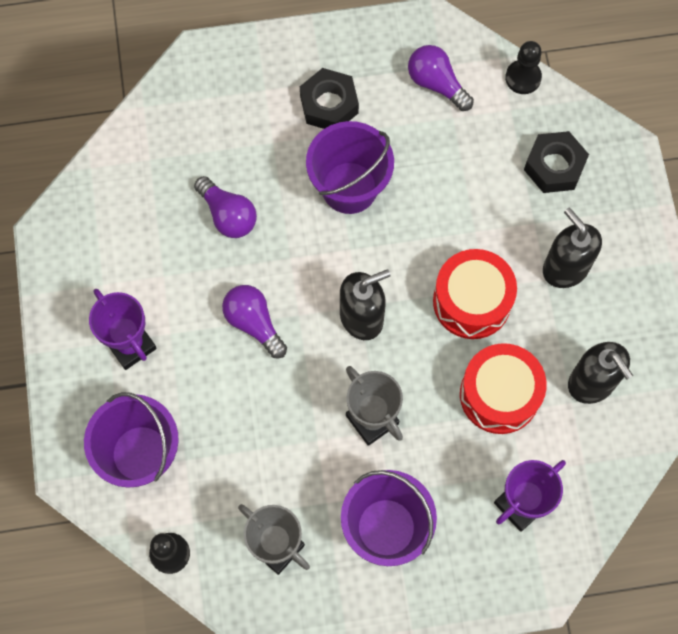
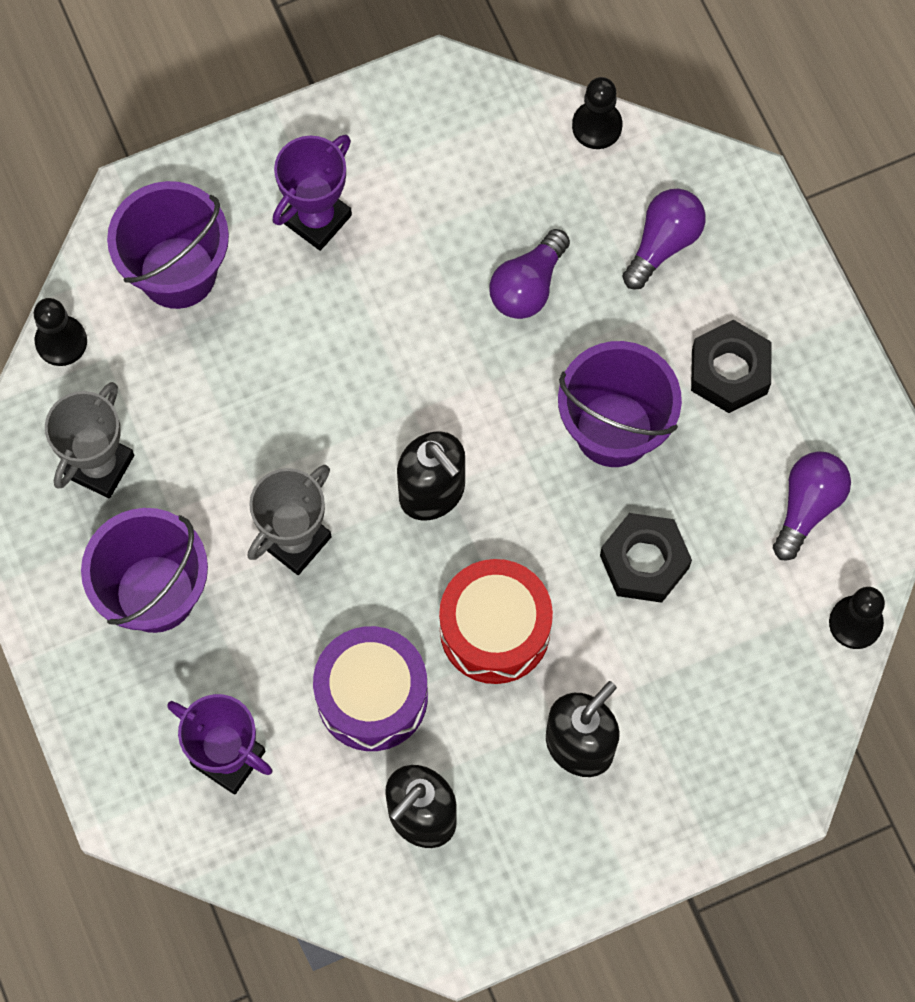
camera: 75 degrees right, 0 degrees up
(122, 139) = (597, 126): none -> black pawn
(254, 323) = (387, 359): purple light bulb -> purple light bulb (663, 243)
(499, 394) = (372, 696): red drum -> purple drum
(554, 166) = (729, 697): black nut -> black nut (644, 562)

